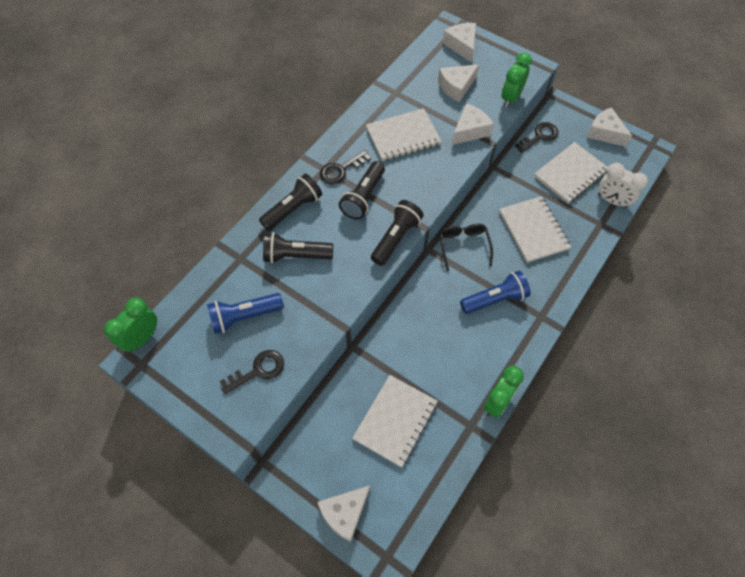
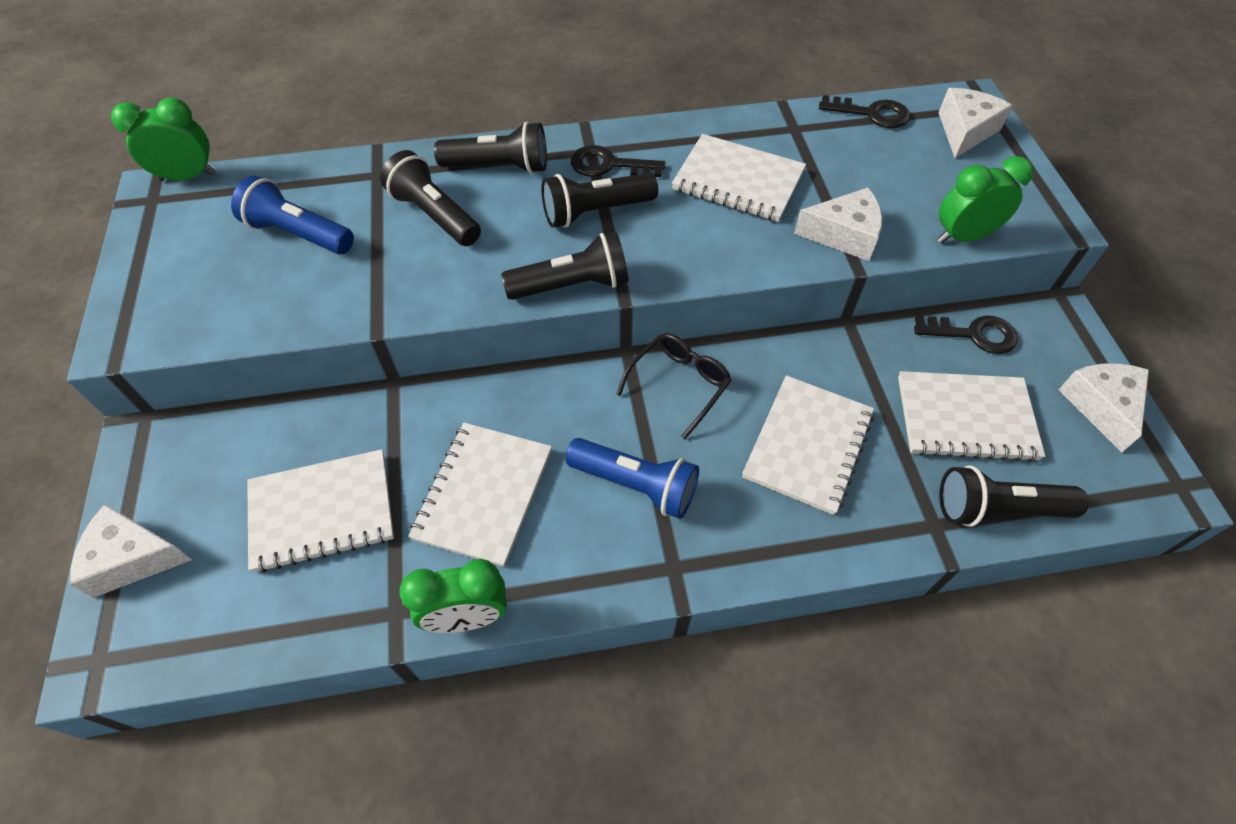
camera: 45 degrees right, 5 degrees down
(258, 370) = (232, 298): black key -> black key (871, 114)
(447, 354) = (484, 494): none -> white notebook
(456, 87) = (892, 172): white cheese -> none
(612, 201) = (997, 509): white clock -> black flashlight

